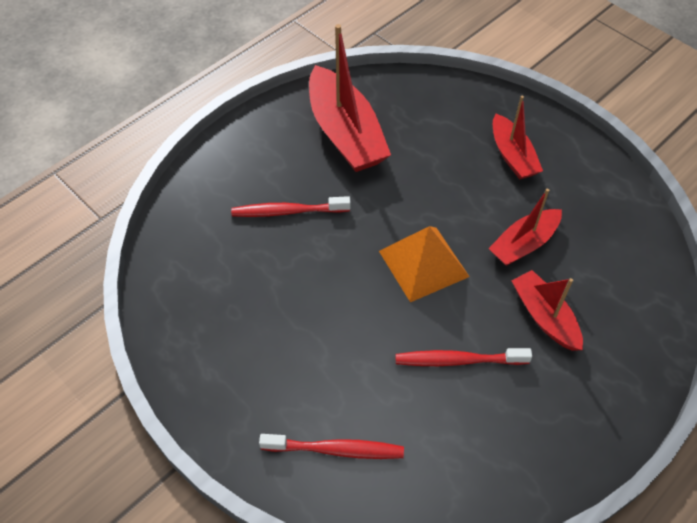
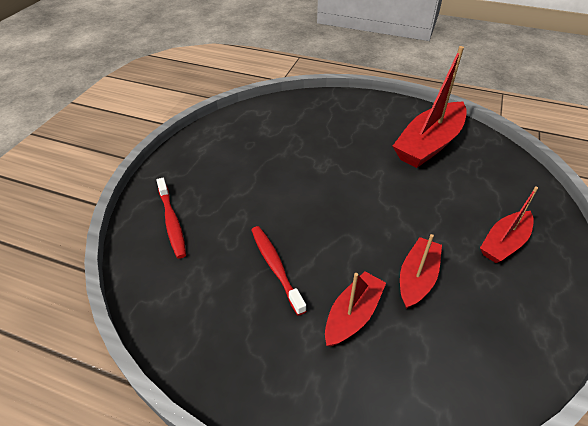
camera: 65 degrees right, 10 degrees down
(288, 211) = (340, 141): red toothbrush -> none
(423, 263) = (349, 220): orange pyramid -> none
(523, 244) = (417, 278): red boat -> red boat turned 90 degrees clockwise

